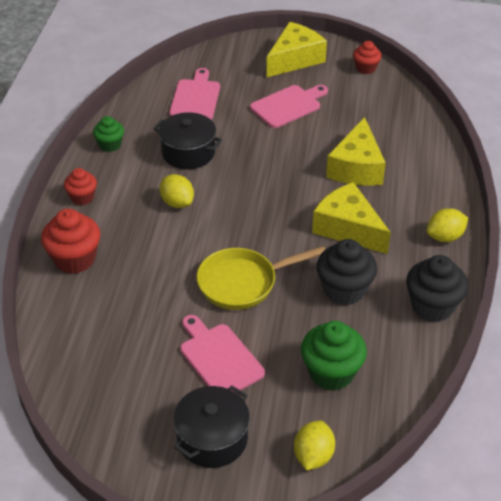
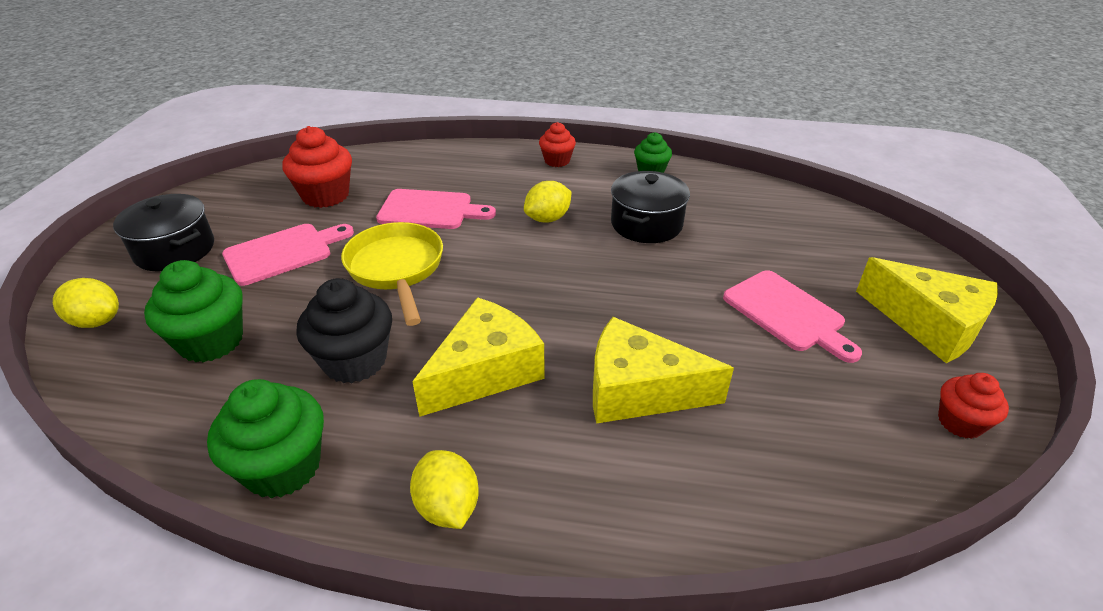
camera: 90 degrees right, 5 degrees down
(75, 259) = (461, 162): red cupcake -> red cupcake (325, 195)
(195, 98) = (769, 227): pink cutting board -> pink cutting board (430, 210)
(432, 306) = (283, 467): black cupcake -> green cupcake

